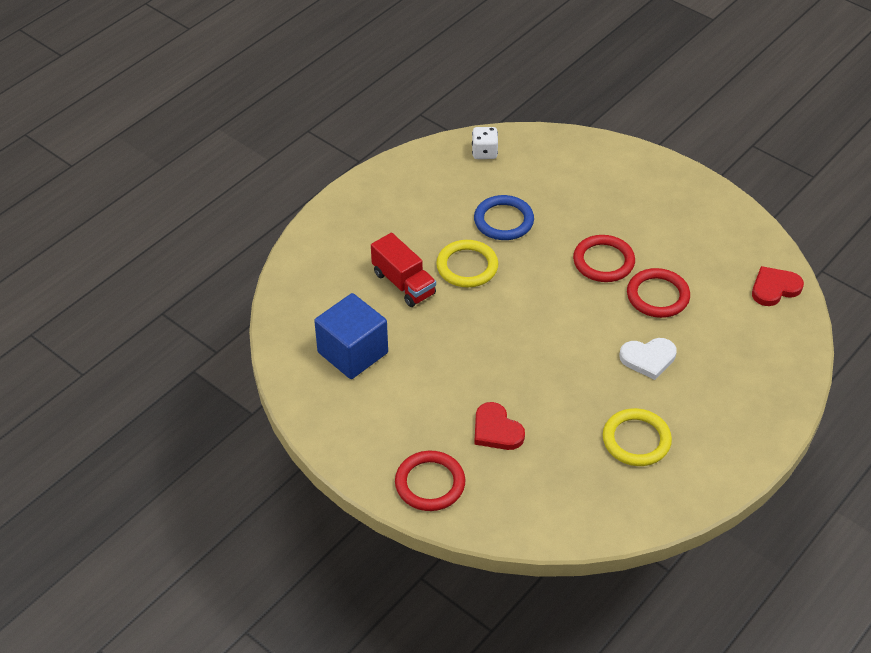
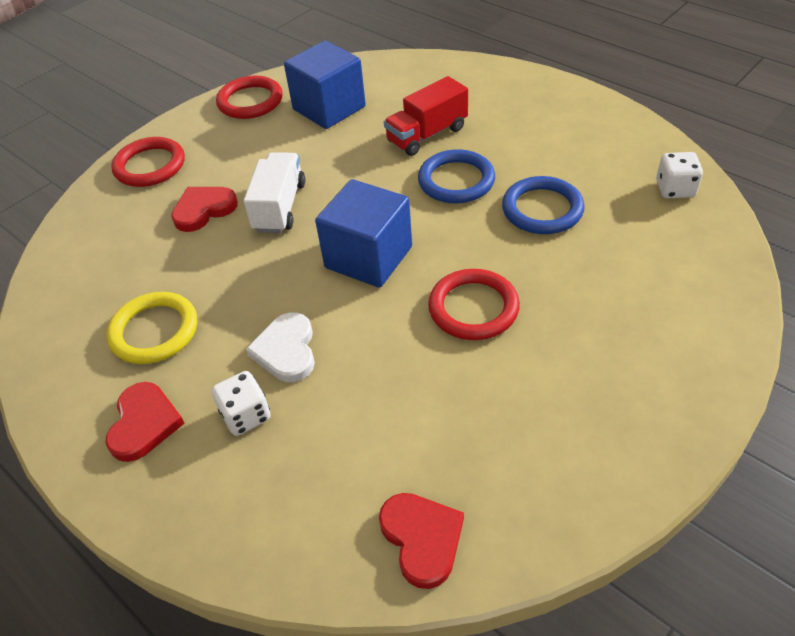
camera: 95 degrees right, 0 degrees up
(467, 266) = (456, 180): yellow ring -> blue ring
(495, 377) = (280, 207): none -> white truck
(555, 317) = (368, 257): none -> blue cube
(657, 296) = (405, 368): red ring -> red ring (250, 101)
(705, 375) = (246, 415): none -> white dice
(718, 430) = (144, 423): none -> red heart

